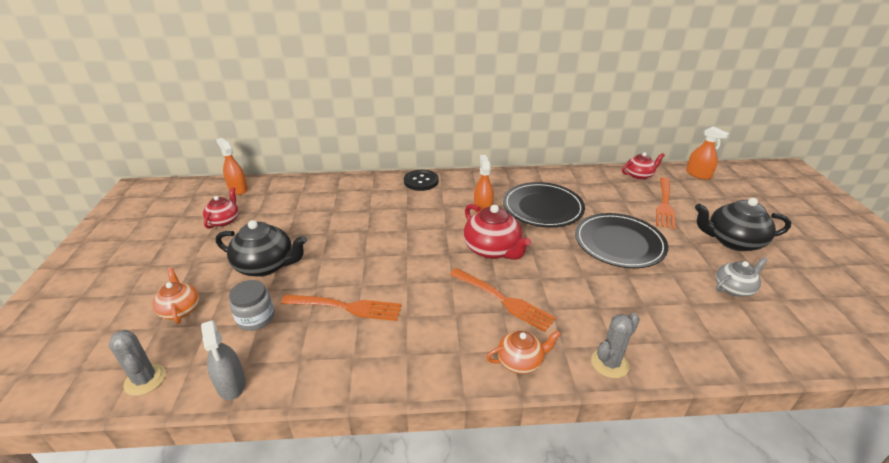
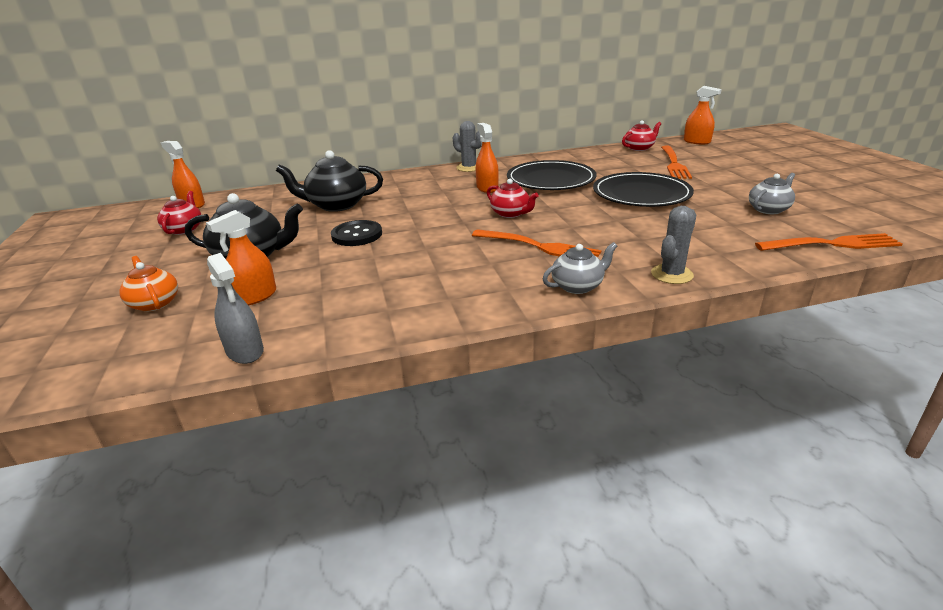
camera: 10 degrees left, 5 degrees down
(145, 380) = (129, 364): grey cactus -> grey cactus (469, 168)
(255, 318) = (255, 297): grey jar -> orange spray bottle
(345, 307) = (362, 274): orange fork -> orange fork (831, 244)
(421, 181) = (409, 176): black button -> black button (357, 235)
(492, 249) = (511, 214): red teapot -> red teapot, size x0.61
(520, 361) = (578, 286): orange teapot -> grey teapot
(733, 241) = (752, 180): black teapot -> black teapot (336, 205)

